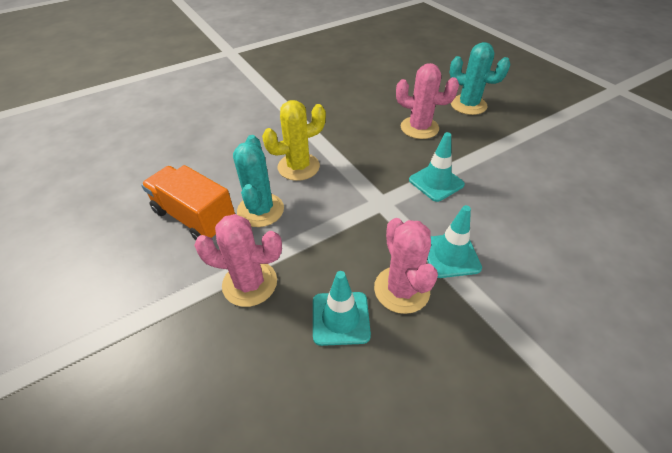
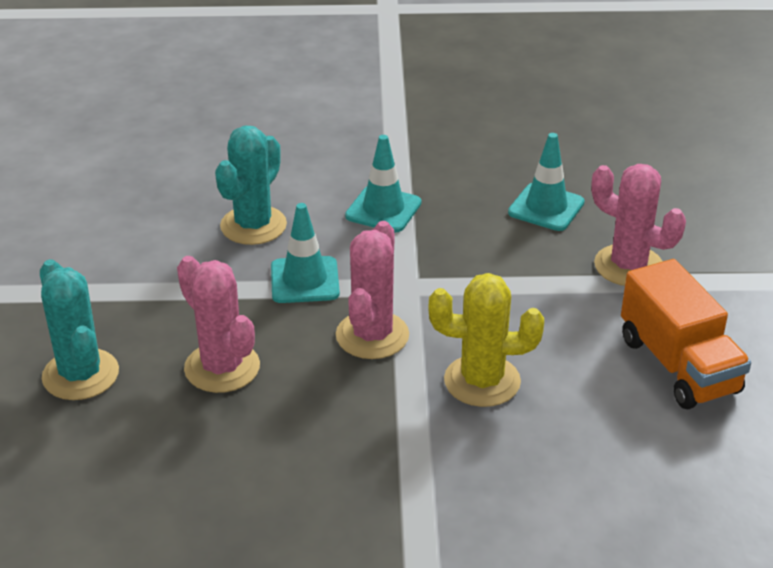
camera: 150 degrees left, 10 degrees down
(260, 210) = (578, 339): turquoise cactus -> turquoise cactus (253, 225)
(401, 289) = (465, 204): pink cactus -> pink cactus (372, 335)

